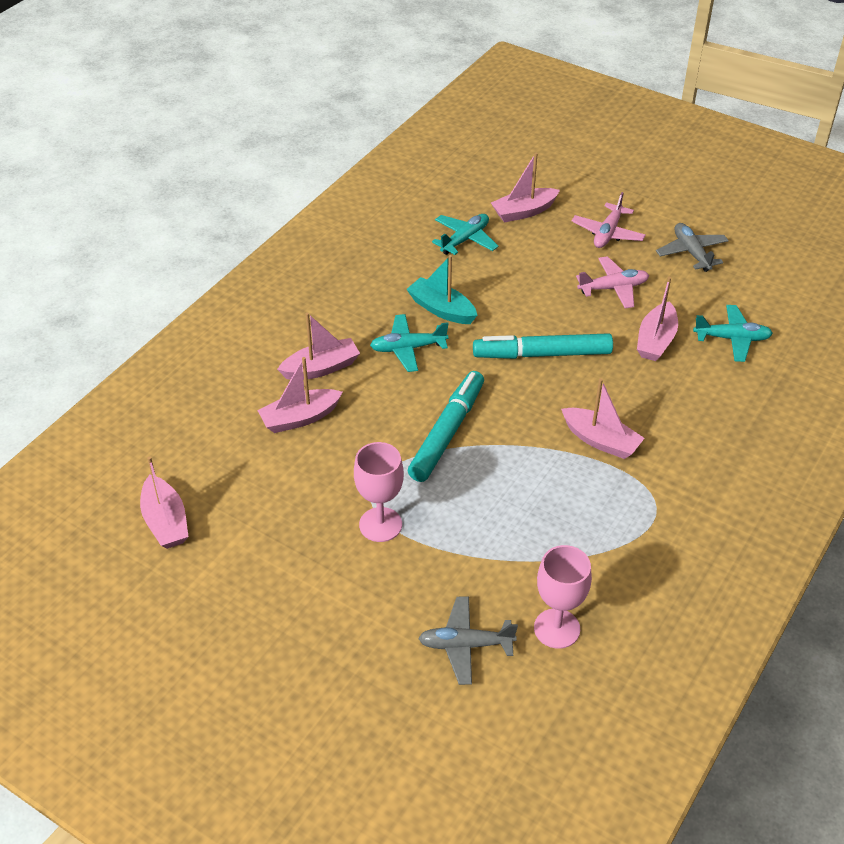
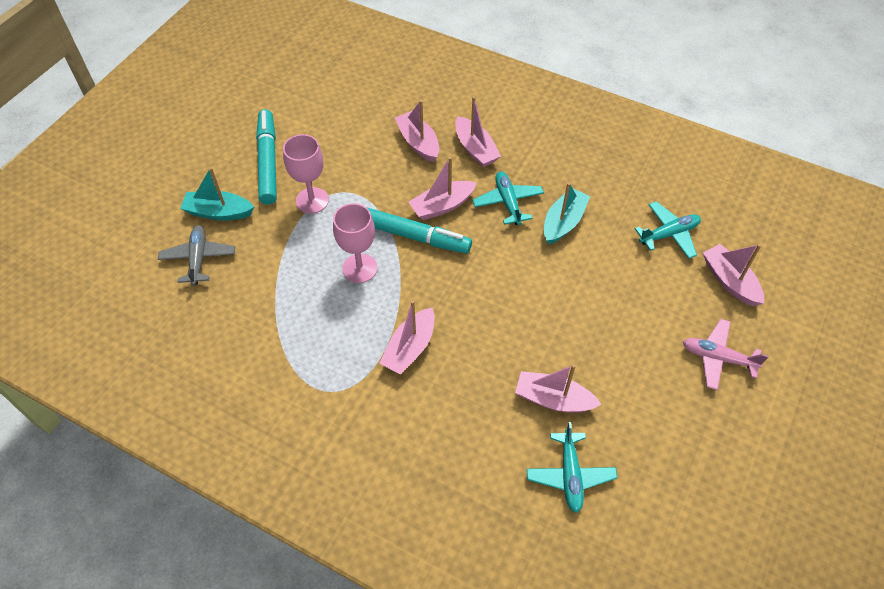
camera: 85 degrees right, 10 degrees up
(165, 521) = (315, 86): pink boat -> pink boat (442, 206)
(387, 626) = (218, 212): none -> turquoise boat
(465, 239) = (669, 234): turquoise plane -> turquoise plane turned 60 degrees counterclockwise
(542, 354) = (517, 301): turquoise marker -> turquoise marker (268, 161)
(557, 628) = (208, 316): pink goblet -> pink goblet (359, 268)
(613, 288) = (626, 362): pink plane -> none
(691, 252) = (708, 442): grey plane -> none

